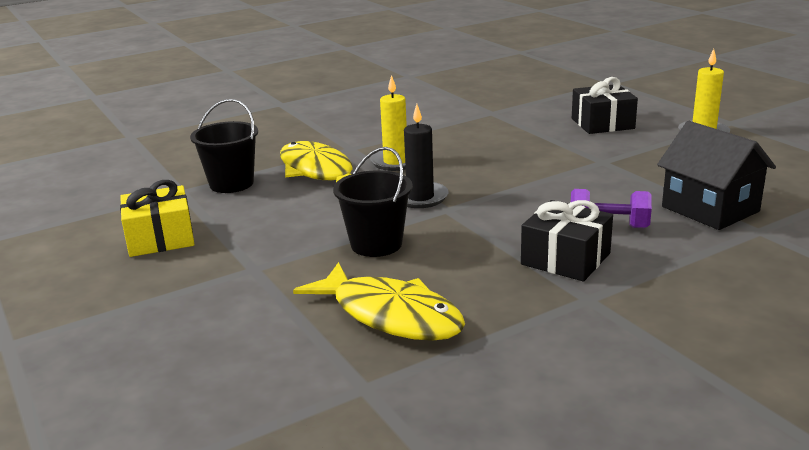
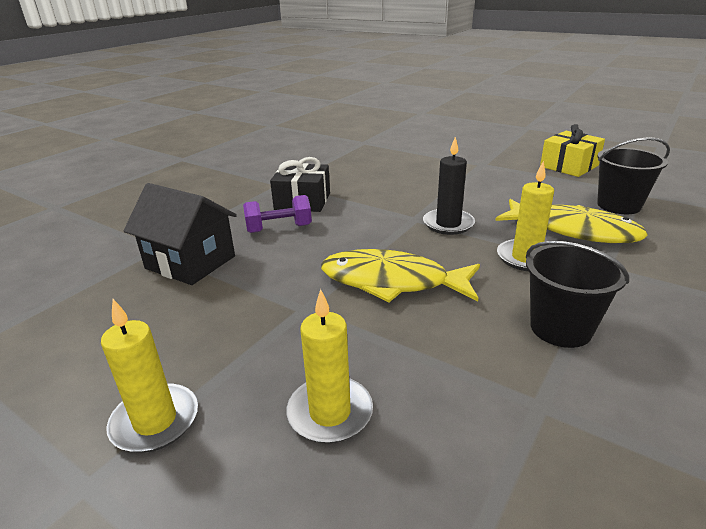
camera: 155 degrees right, 5 degrees up
(376, 244) = (432, 187): black bucket -> black bucket (560, 328)
(390, 315) = (380, 161): yellow fish -> yellow fish (391, 282)
(602, 123) = (330, 412): black gift -> yellow candle

